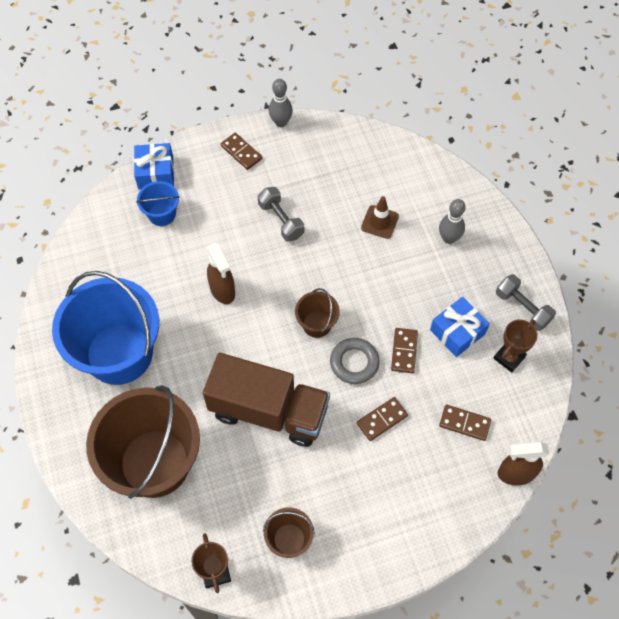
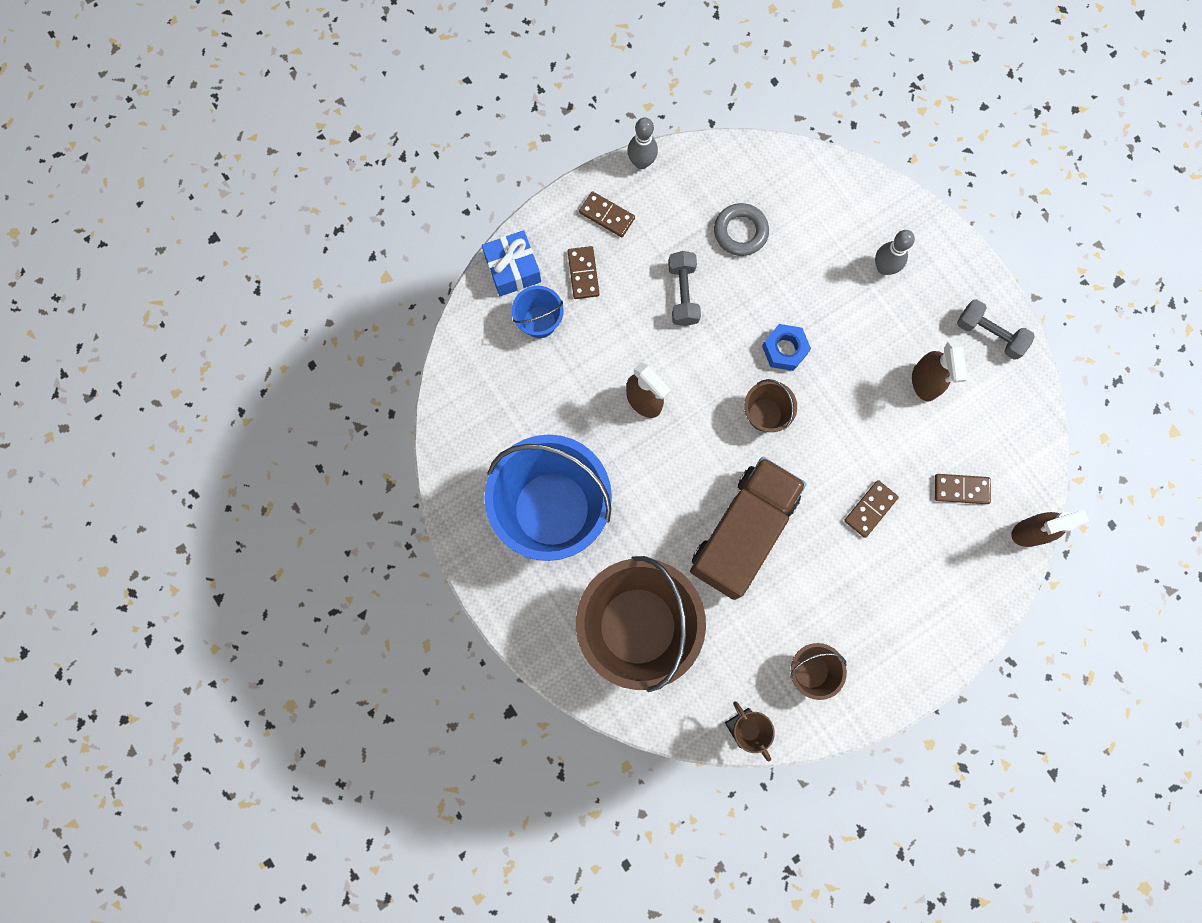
camera: 15 degrees left, 15 degrees up
(268, 411) = (743, 532): brown truck -> brown truck turned 60 degrees counterclockwise
(281, 220) = (683, 294): grey dumbbell -> grey dumbbell turned 45 degrees clockwise
(349, 279) = (784, 350): none -> blue nut
(354, 363) = (820, 450): grey ring -> grey ring (740, 232)
(379, 222) = (798, 267): brown traffic cone -> none
(404, 351) = (872, 422): brown domino -> brown domino (583, 273)
(457, 332) = (924, 382): blue gift -> brown spray bottle
(509, 357) = (989, 398): brown trophy -> none

